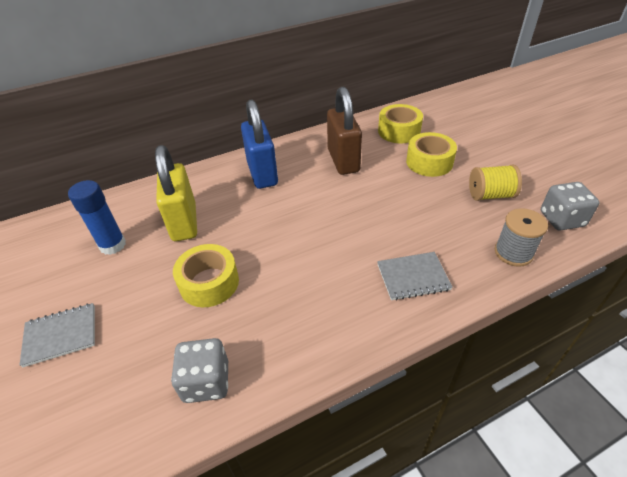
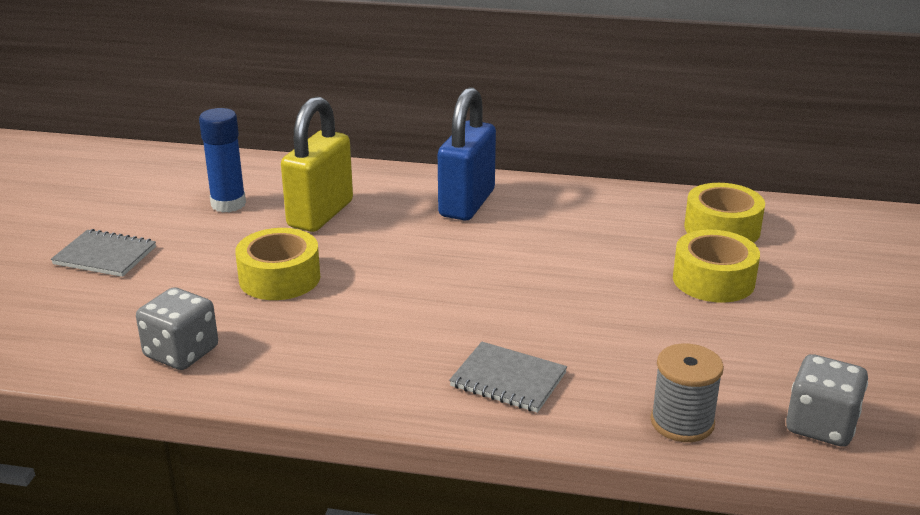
camera: 35 degrees right, 15 degrees down
(343, 161) = (590, 230): brown padlock -> none
(490, 195) = (749, 352): yellow spool -> none

